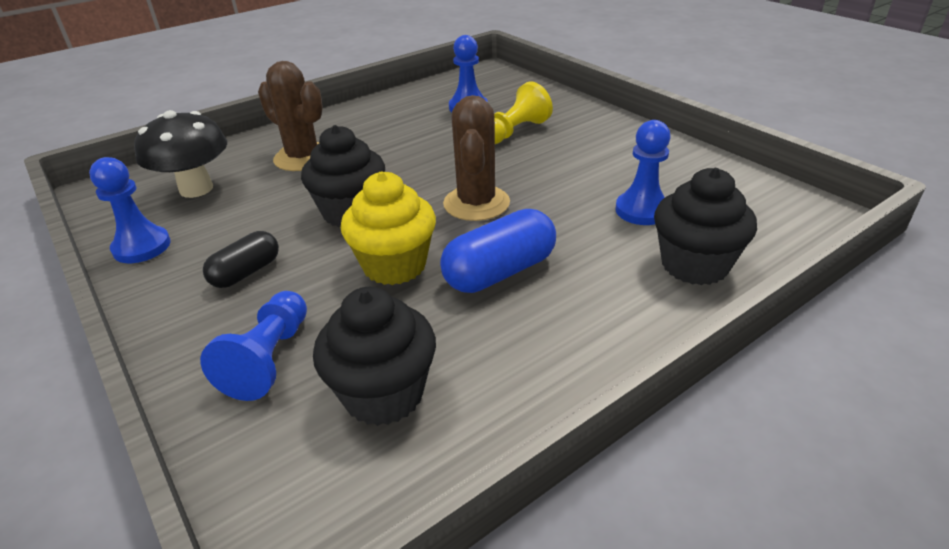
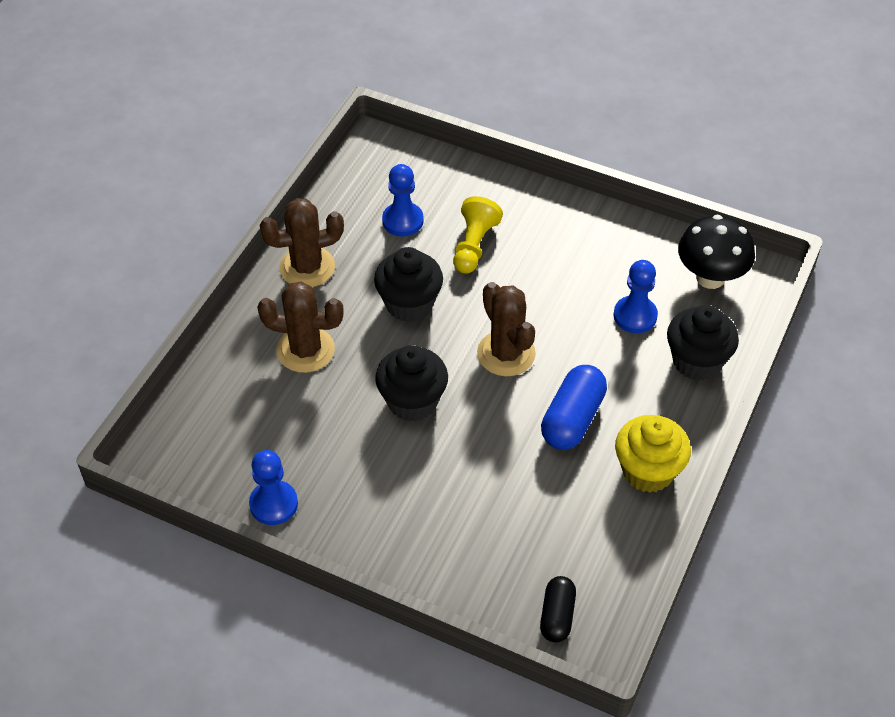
camera: 30 degrees left, 15 degrees up
(196, 189) = (246, 425): black mushroom -> black mushroom (710, 277)
(246, 272) = (388, 493): black capsule -> black capsule (557, 616)
(269, 359) = (476, 552): blue pawn -> none
(363, 115) = (307, 267): none -> brown cactus
(384, 394) = (569, 544): black cupcake -> black cupcake (409, 304)
(394, 265) = (493, 442): yellow cupcake -> yellow cupcake (648, 471)

